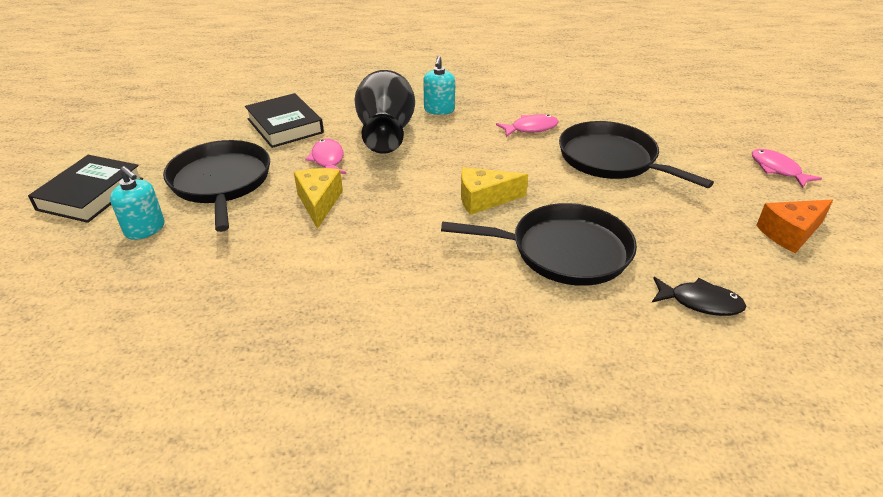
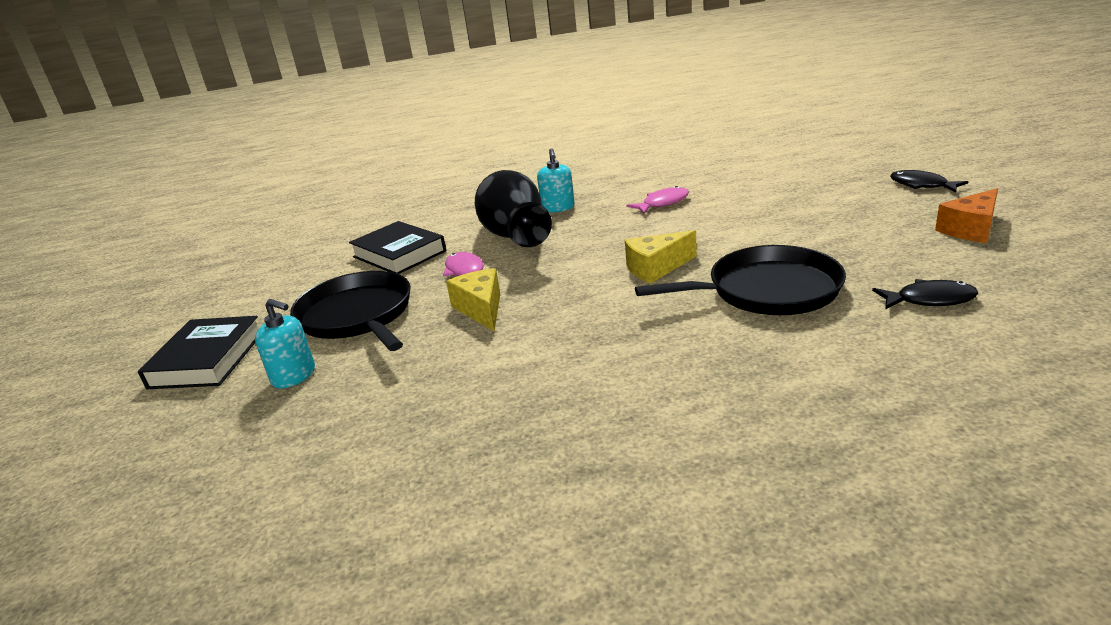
camera: 10 degrees left, 10 degrees down
(611, 159) = (760, 210): black pan -> none
(777, 169) = (921, 185): pink fish -> black fish

